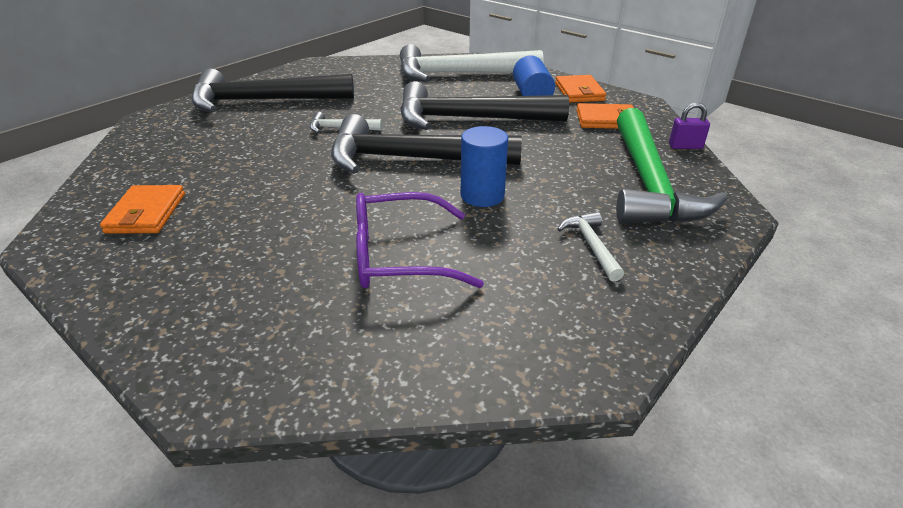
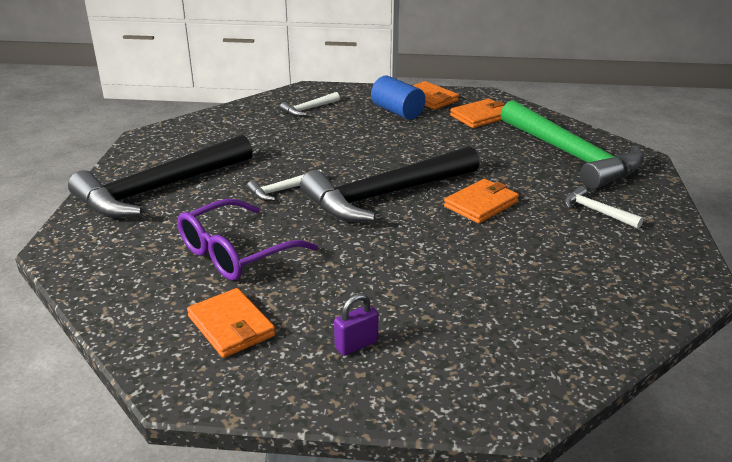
camera: 35 degrees left, 5 degrees down
(399, 256) = (492, 269): purple glasses -> purple glasses (236, 253)
(459, 74) = (308, 109): white hammer -> white hammer, size x0.42
(469, 119) = (379, 147): black hammer -> none
(482, 195) = (481, 204): blue cylinder -> orange wallet
(685, 146) = (557, 121): purple padlock -> purple padlock (356, 345)

